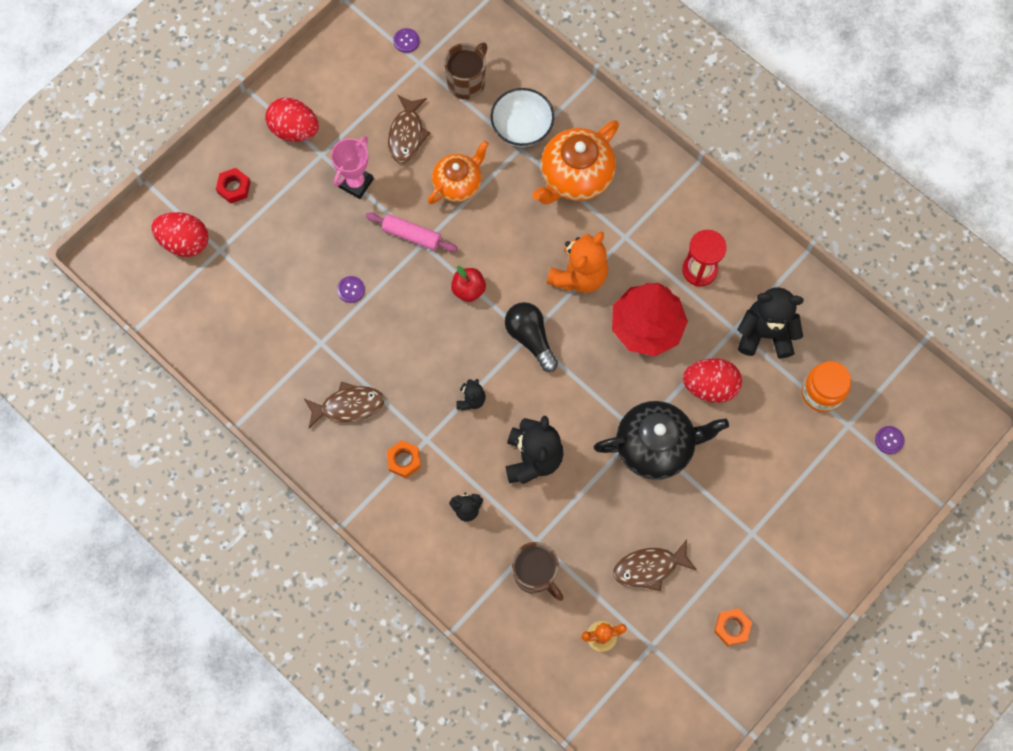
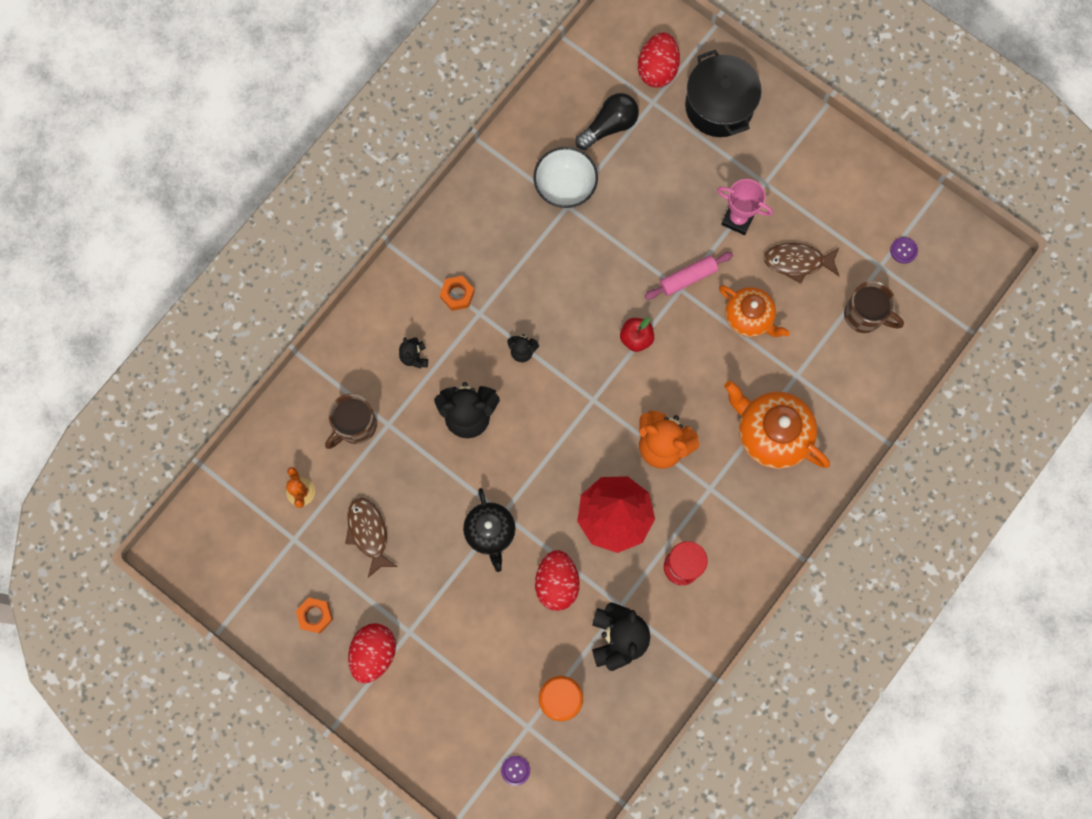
camera: 85 degrees right, 5 degrees up
(234, 187) = (719, 106): red nut -> black pot
(294, 130) = (788, 154): red egg -> red egg (374, 653)
(348, 406) = (506, 238): brown fish -> none
(351, 289) = (624, 227): purple button -> none
(411, 235) = (688, 278): pink rolling pin -> pink rolling pin turned 45 degrees clockwise
(522, 128) = (819, 375): white bowl -> white bowl (565, 186)
(530, 338) = (591, 402): black light bulb -> black light bulb (609, 126)
(655, 446) = (490, 532): black teapot -> black teapot, size x0.67

